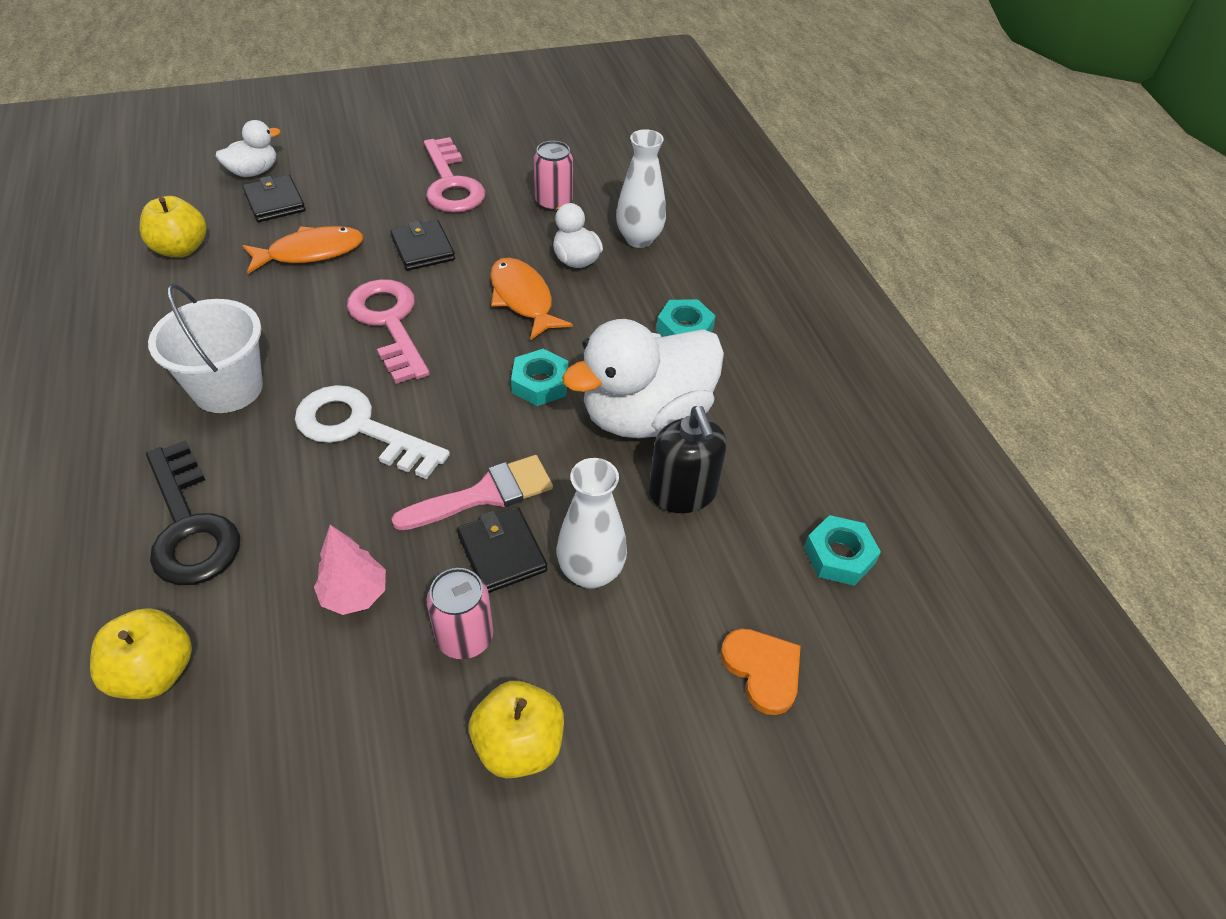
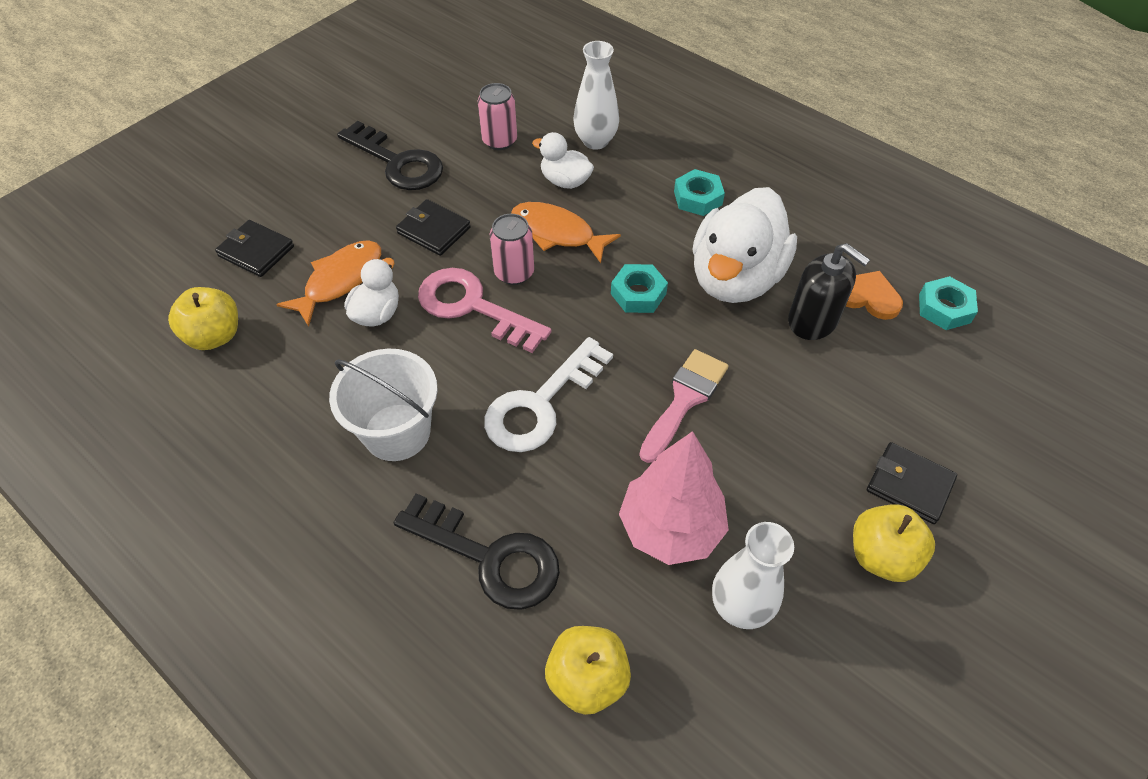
camera: 30 degrees left, 5 degrees up
(254, 172) = (204, 233): white duck -> white duck (377, 313)
(355, 594) = (671, 528): pink tree -> pink tree, size x1.69
(359, 429) = (541, 404): white key -> white key turned 45 degrees counterclockwise
(451, 184) = (398, 162): pink key -> black key
(465, 637) = (775, 508): pink can -> pink can (514, 273)
(502, 552) = (739, 434): black wallet -> black wallet (909, 485)
(591, 572) = (810, 412): white vase -> white vase (740, 606)
(762, 670) = (971, 411): orange heart -> orange heart (868, 297)

